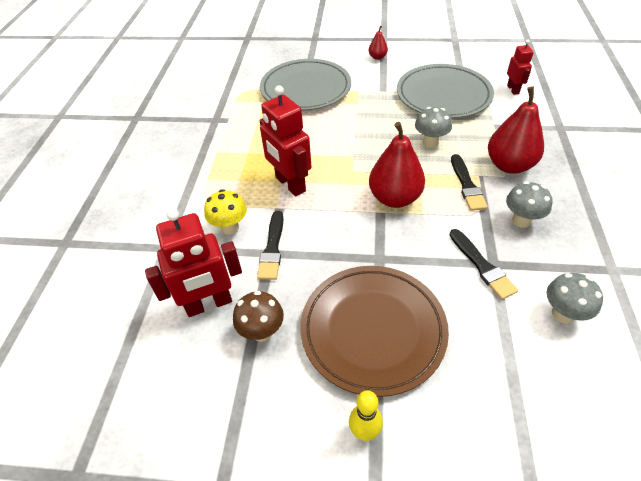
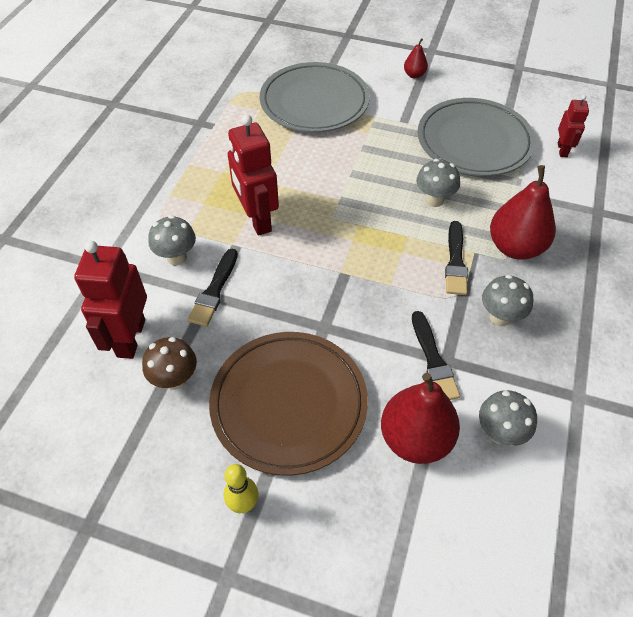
camera: 10 degrees right, 5 degrees up
(209, 304) = (130, 338): red robot -> red robot turned 105 degrees clockwise
(230, 227) = (177, 257): yellow mushroom -> grey mushroom
(394, 198) = (367, 260): red pear -> red pear (415, 438)

